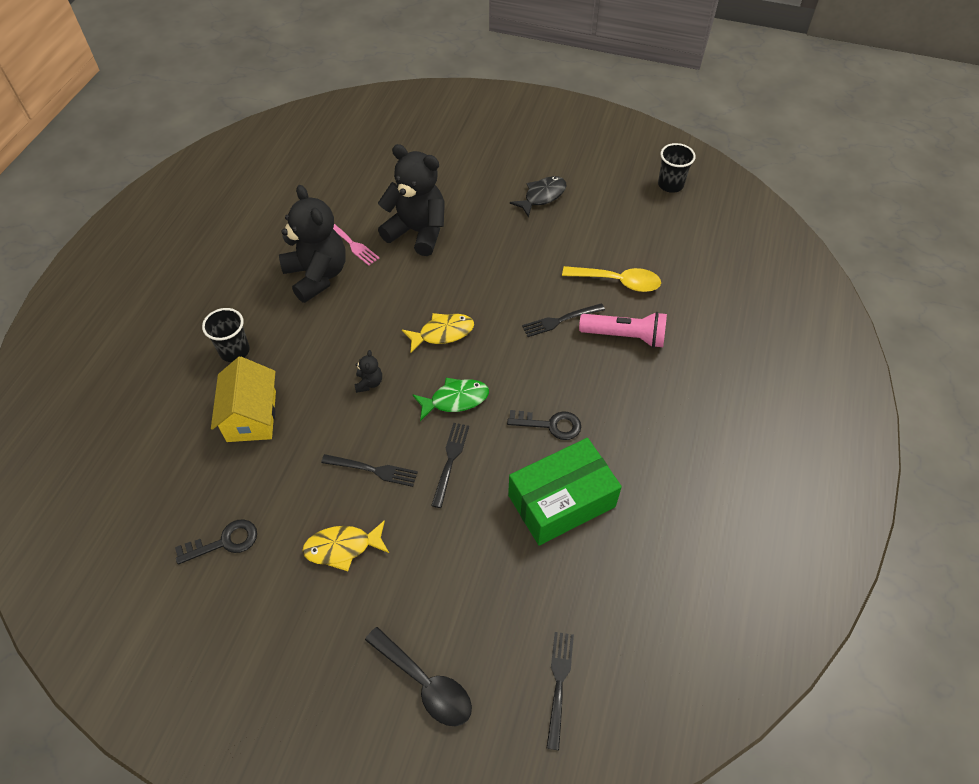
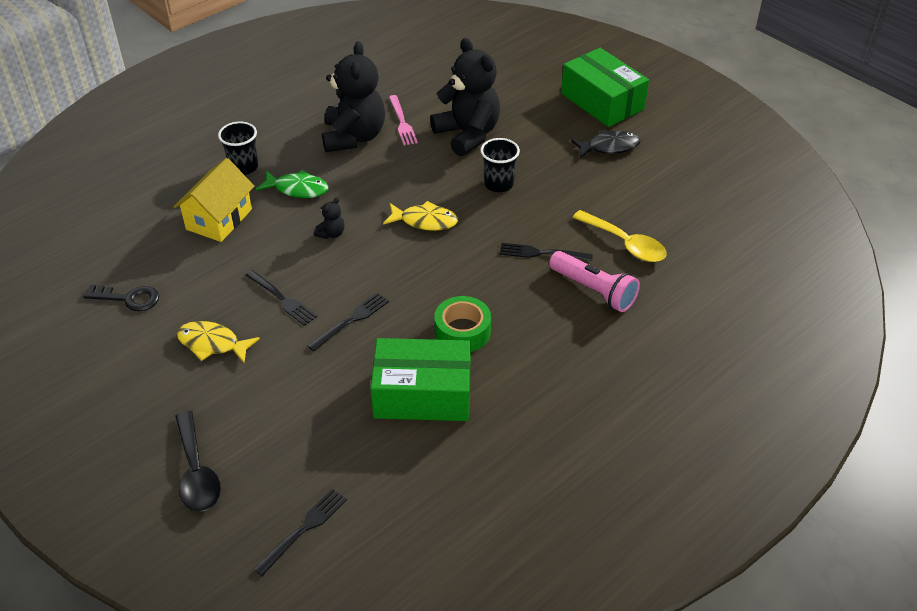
camera: 30 degrees right, 10 degrees down
(455, 400) = (393, 276): green fish -> green fish (297, 189)
(506, 154) = (602, 101): none -> green box
(550, 425) = (462, 331): black key -> green tape
(670, 185) = (751, 182): black cup -> black cup (498, 184)

